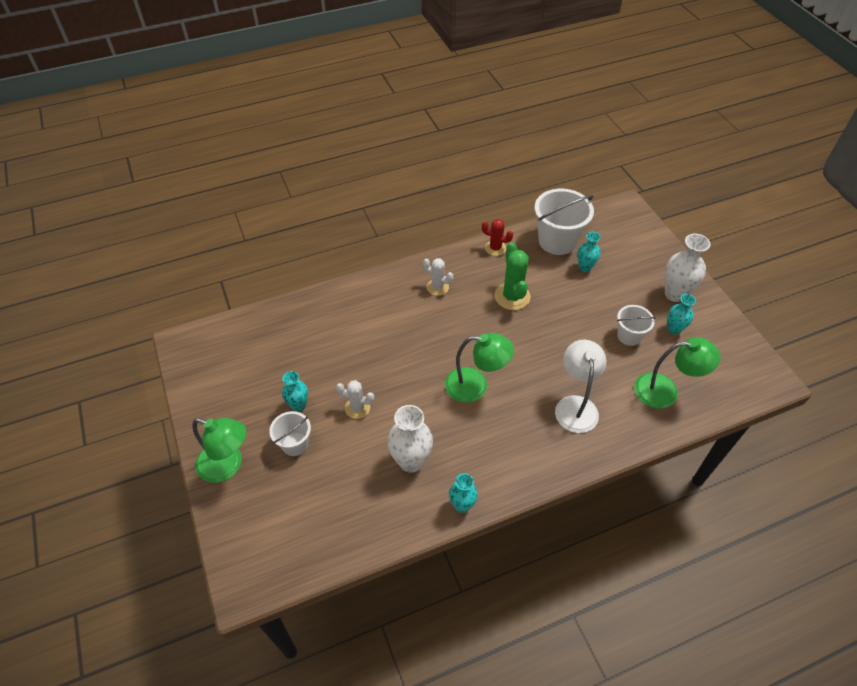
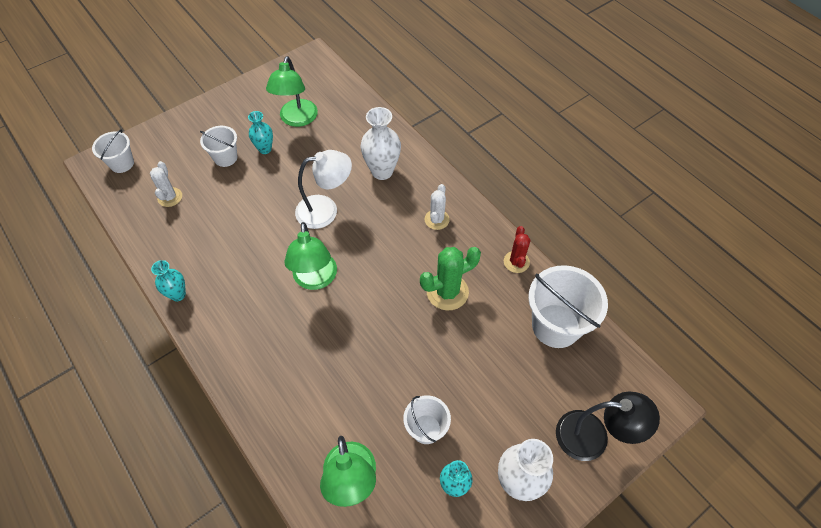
camera: 75 degrees right, 5 degrees up
(228, 466) = (199, 122): green lamp -> green lamp (297, 119)
(257, 556) = (122, 163): none -> white bucket
(357, 408) = (270, 190): white cactus -> white cactus (170, 197)
(411, 461) = (219, 244): white vase -> white vase (382, 171)
(575, 405) = (310, 380): white lamp -> white lamp (325, 210)
(585, 267) = (523, 364): turquoise vase -> none
(645, 246) = (593, 437): none -> black lamp

